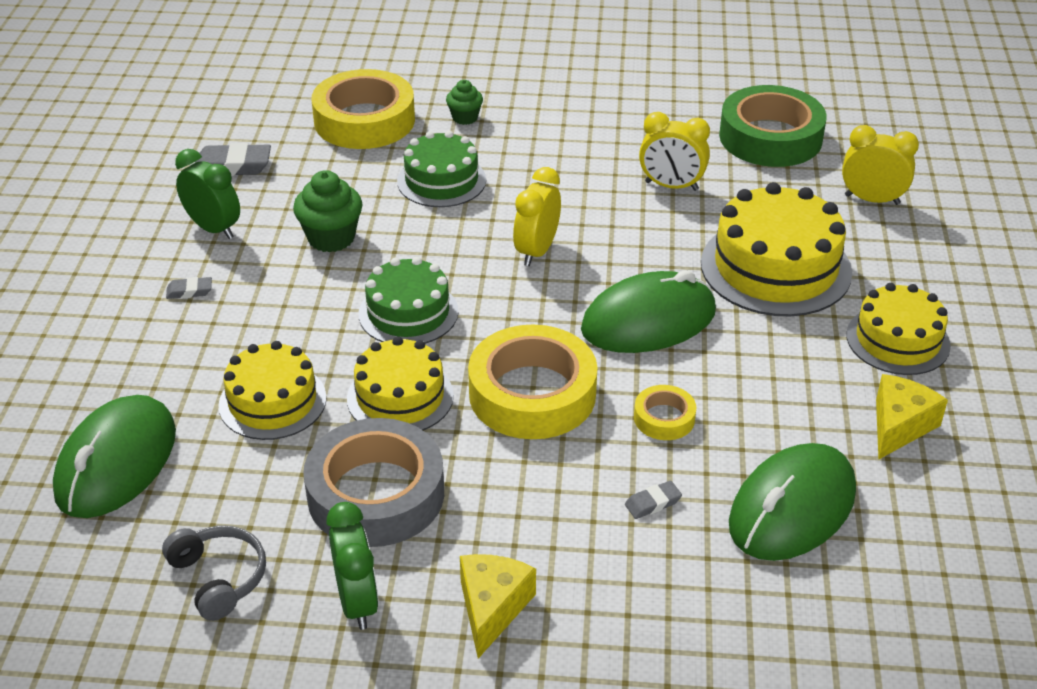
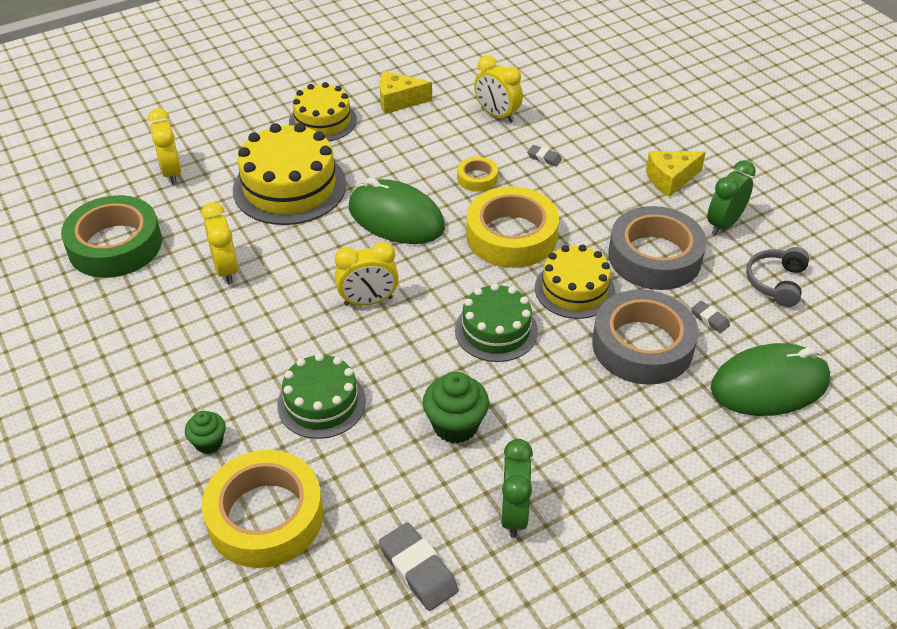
camera: 125 degrees left, 5 degrees up
(189, 291) = (596, 470): grey eraser -> grey eraser (710, 319)
(272, 401) = (642, 345): yellow cake -> grey tape
(792, 508) = (497, 115): green mouse -> yellow clock

